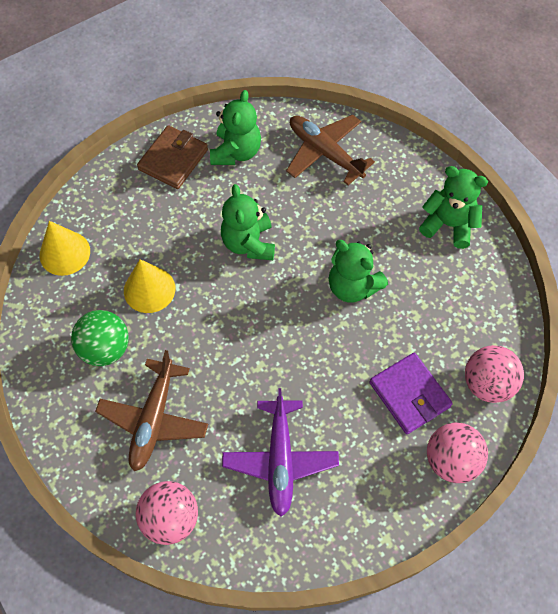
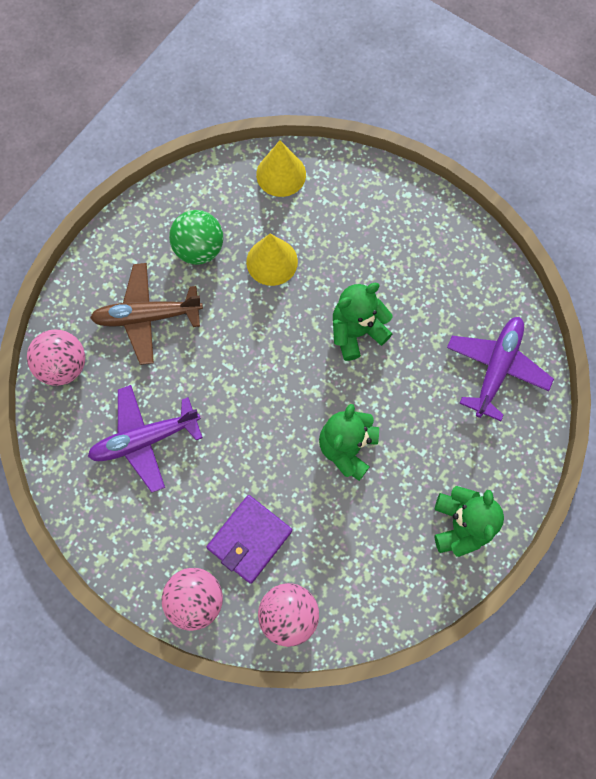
camera: 70 degrees right, 10 degrees up
(173, 159) = (423, 225): brown wallet -> none
(236, 152) = (458, 281): green teddy bear -> none
(325, 152) = (496, 368): brown plane -> purple plane

